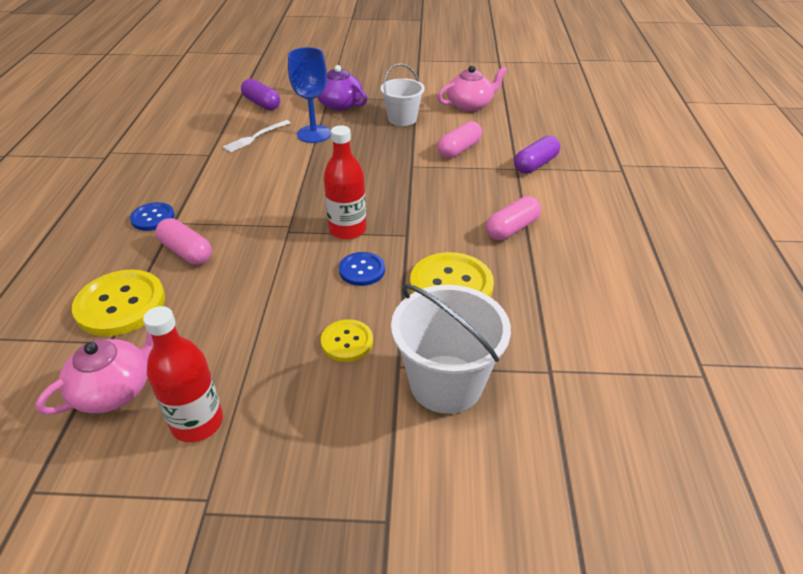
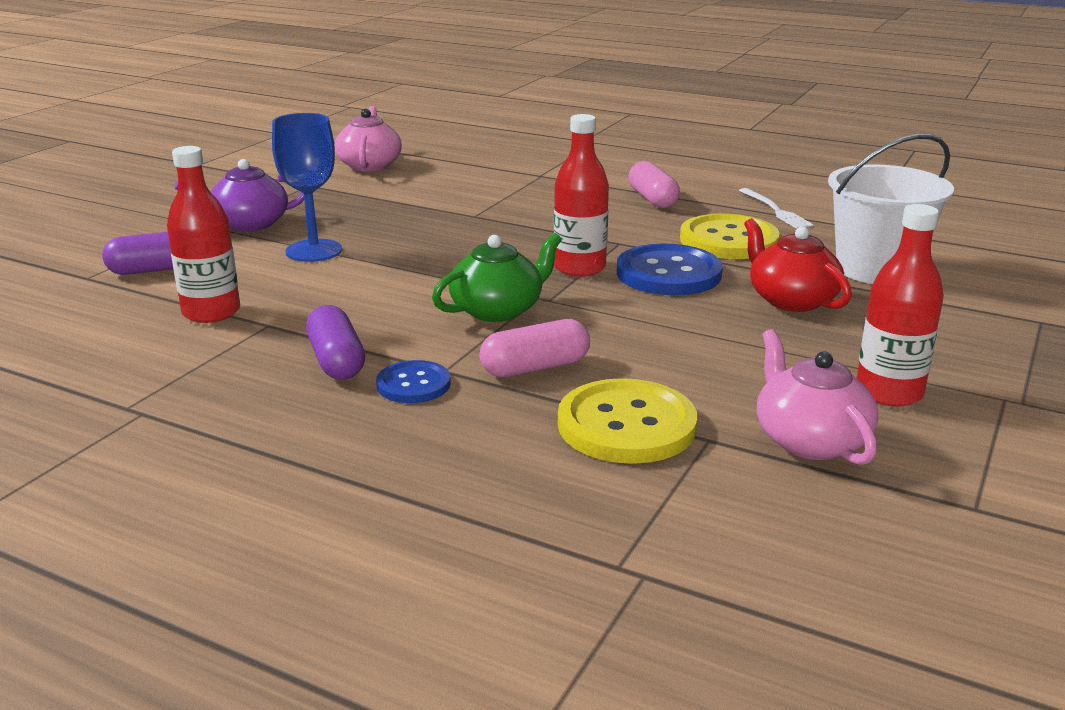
camera: 65 degrees left, 15 degrees down
(217, 135) = (211, 312): none -> red bottle
(255, 137) = (263, 287): white fork -> white fork (775, 210)
(262, 217) = (498, 310): none -> green teapot
(347, 342) = (791, 300): yellow button -> red teapot
(362, 270) = (668, 273): blue button -> blue button, size x1.75
(402, 119) = (351, 200): white bucket -> none
(459, 149) = (468, 189): pink capsule -> none
(535, 164) = (543, 167): purple capsule -> purple capsule (336, 361)

